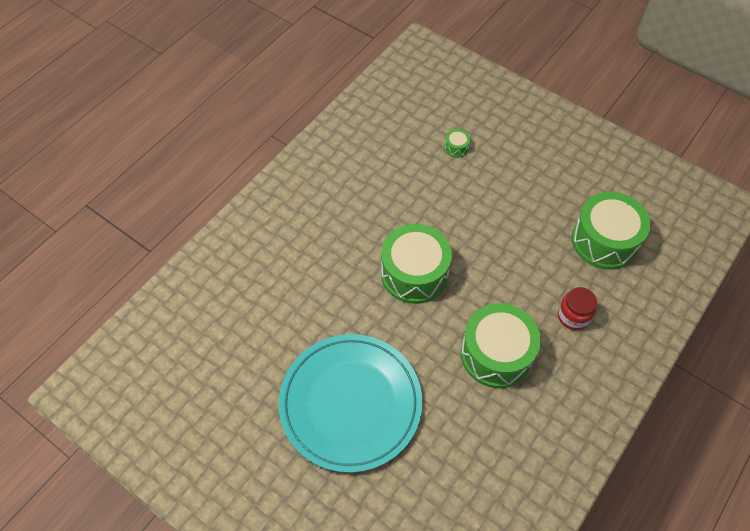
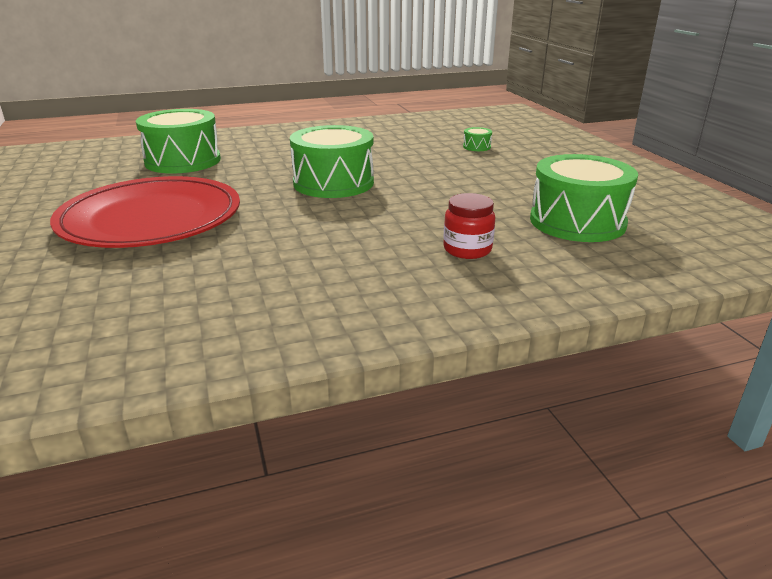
camera: 35 degrees right, 30 degrees down
(350, 403) = (151, 219): turquoise plate -> red plate
(496, 354) = (337, 241): green drum -> green drum (183, 161)

